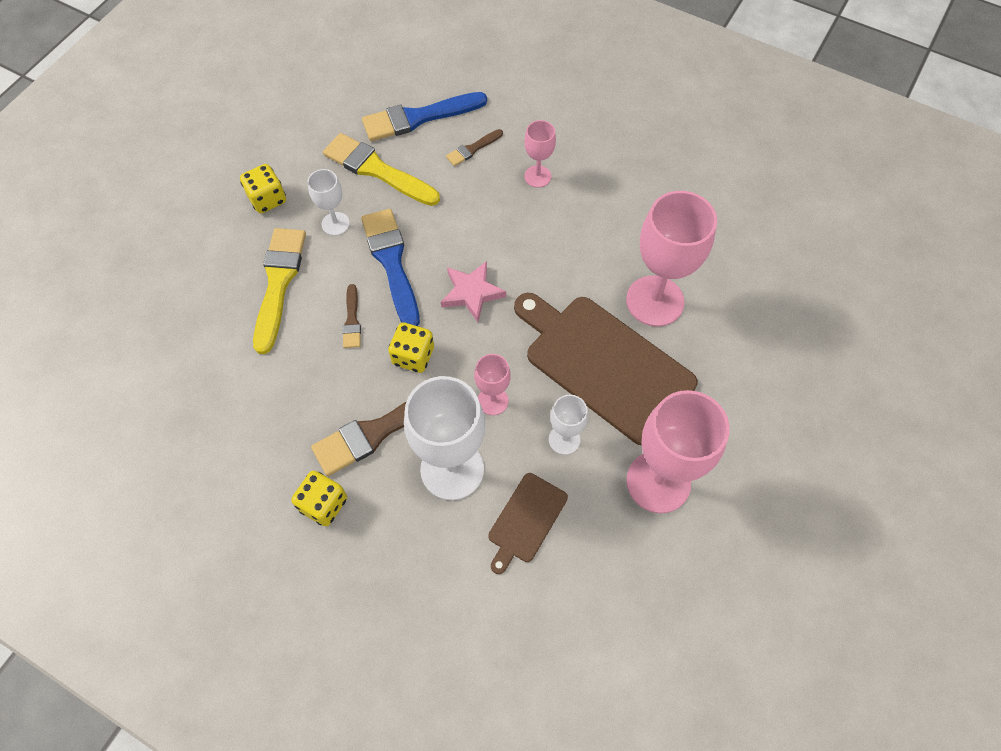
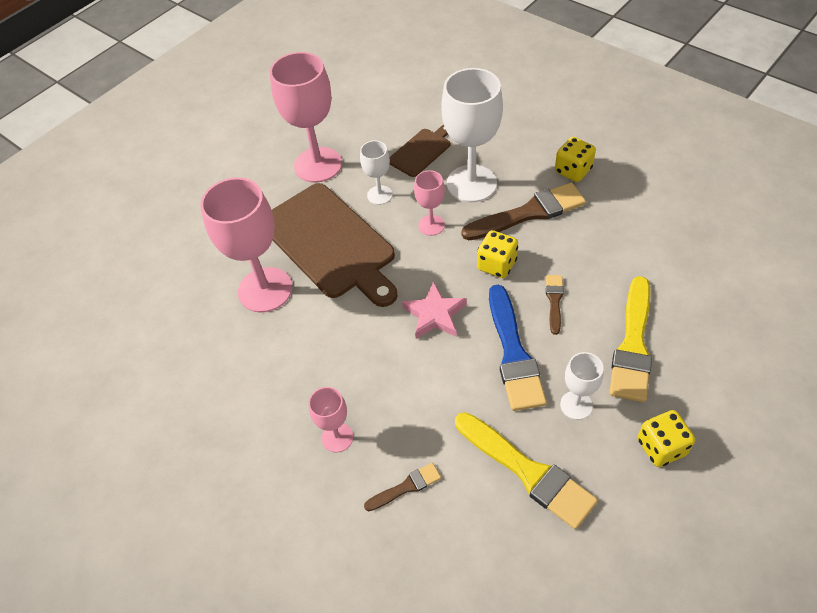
camera: 165 degrees left, 10 degrees down
(418, 117) = (469, 548): blue brush -> none

